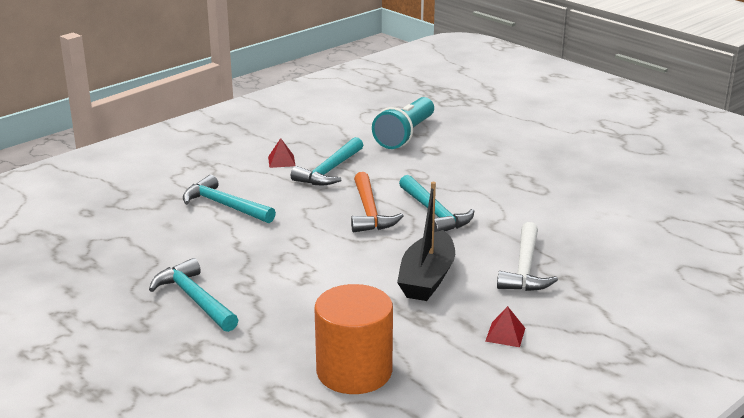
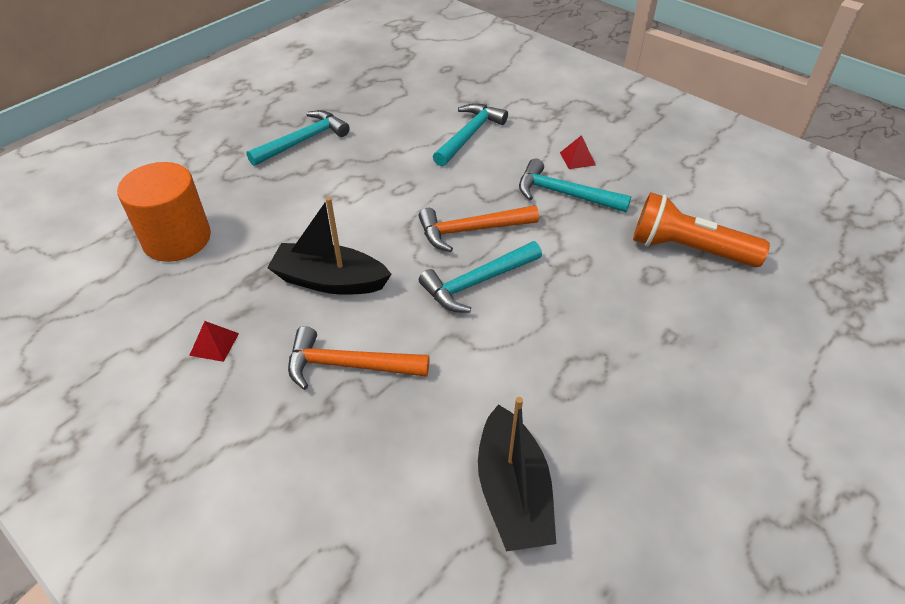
camera: 85 degrees right, 20 degrees up
(405, 135) = (687, 249): turquoise flashlight -> orange flashlight
(525, 268) = (349, 365): white hammer -> orange hammer
(623, 212) = (512, 492): none -> black boat

